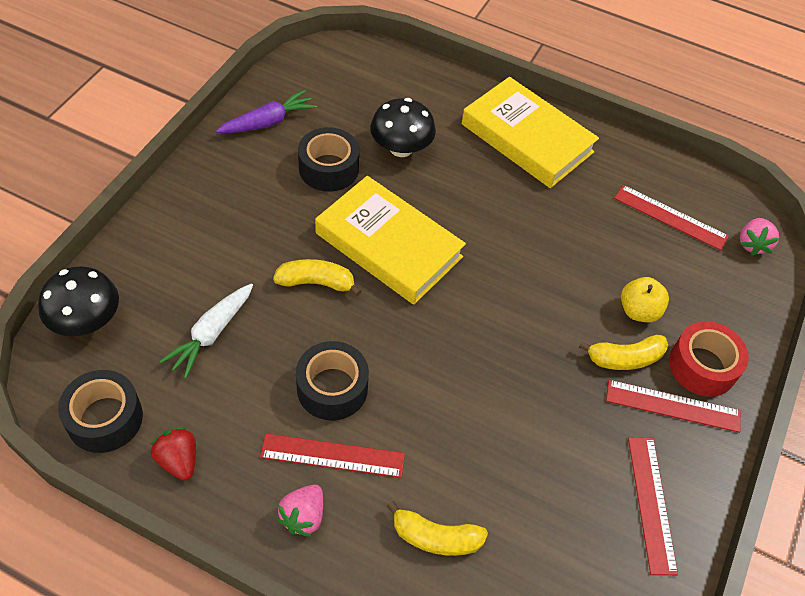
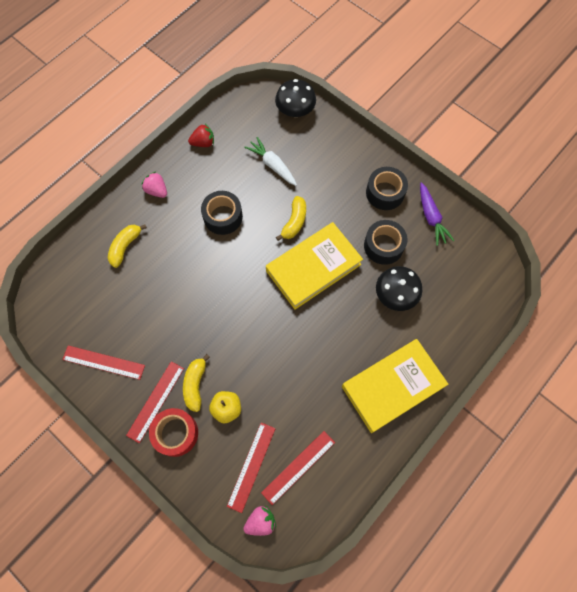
camera: 110 degrees right, 15 degrees up
(105, 418) = (235, 115): black tape -> black tape (385, 193)
(332, 456) = (184, 209): red ruler -> red ruler (251, 466)
(752, 244) = (260, 521): pink strawberry -> pink strawberry turned 120 degrees clockwise

